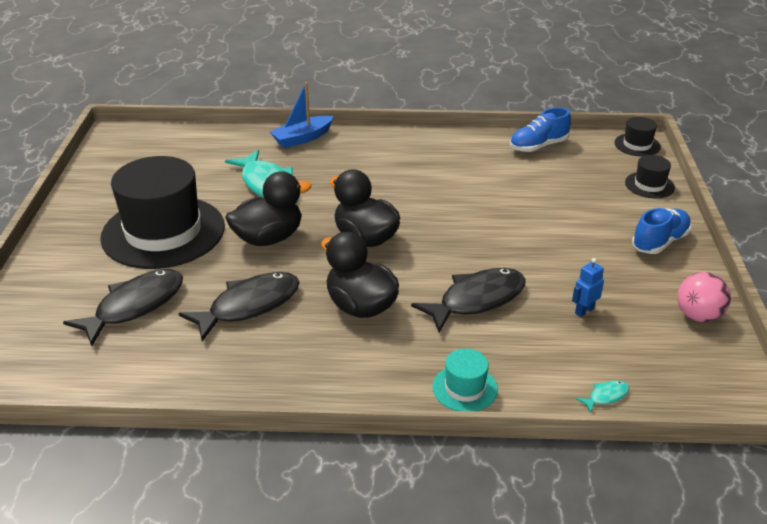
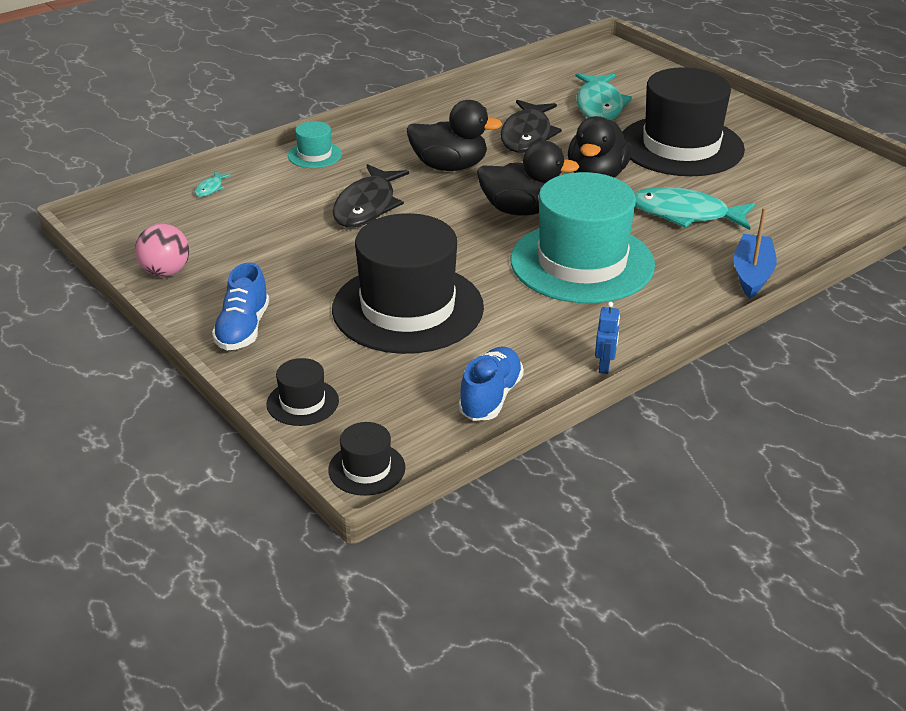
camera: 140 degrees right, 0 degrees up
(135, 306) = (599, 105): black fish -> turquoise fish
(384, 186) = (582, 262): none -> turquoise hat
(533, 208) = (408, 308): none -> black hat
(584, 311) = (270, 235): blue robot -> blue robot (604, 366)

